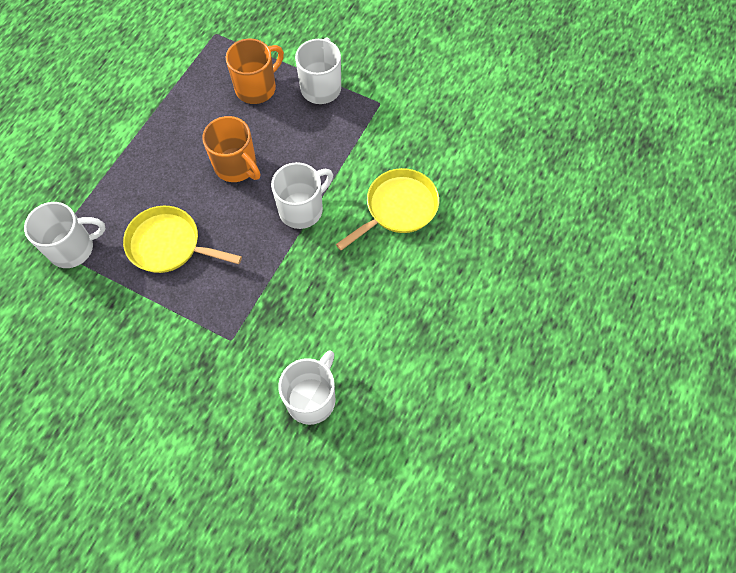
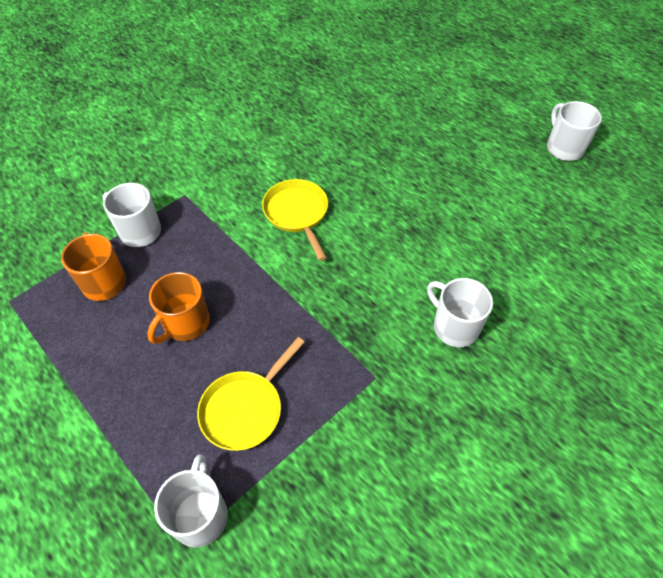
camera: 70 degrees left, 10 degrees down
(236, 166) = (185, 323): orange mug -> orange mug turned 150 degrees clockwise
(302, 209) = (263, 282): white mug -> white mug (564, 148)

